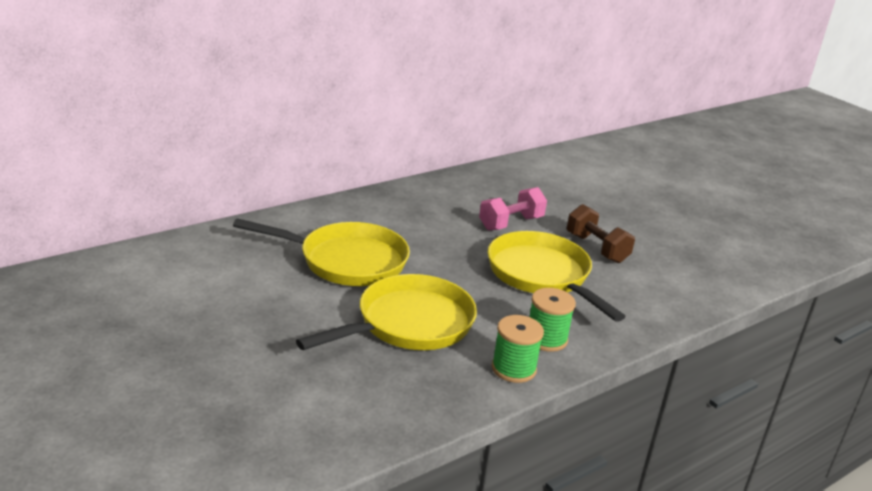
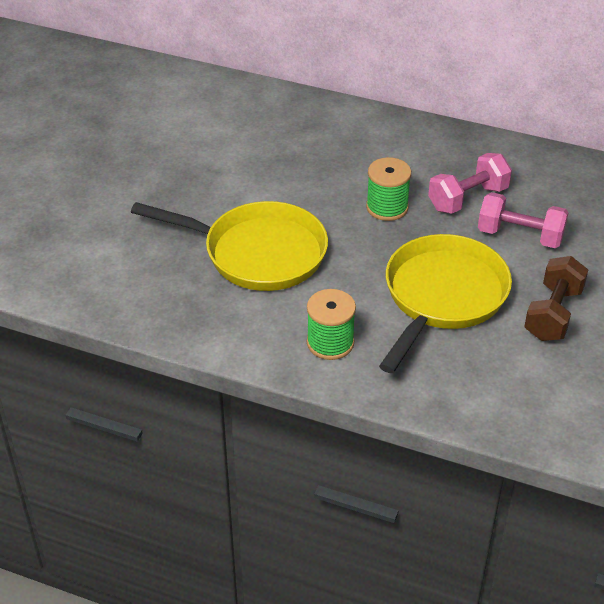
camera: 60 degrees right, 15 degrees up
(346, 261) = (312, 175): yellow pan -> none
(452, 221) = (468, 198): none -> pink dumbbell
(513, 369) = (259, 341): green spool -> green spool (387, 207)

